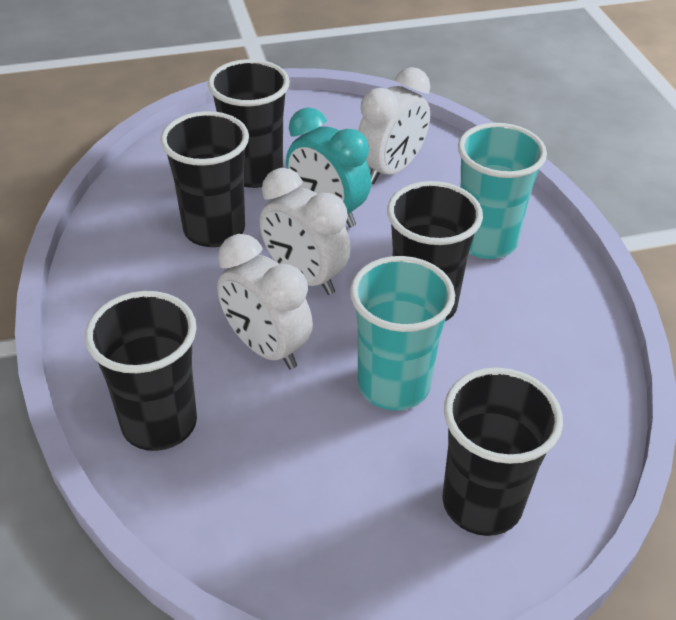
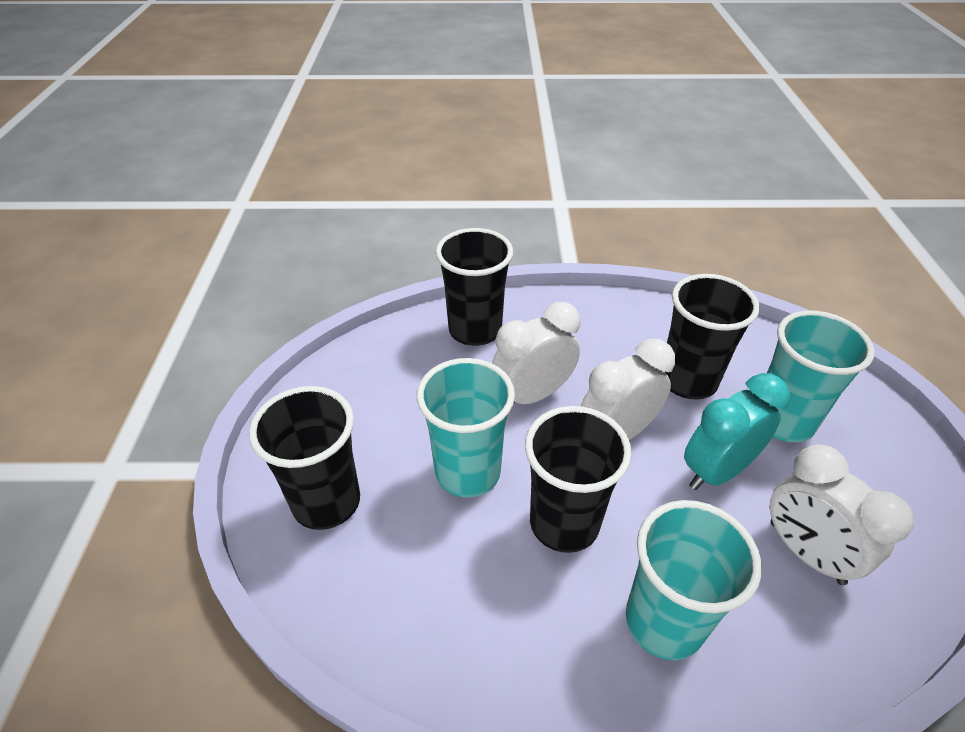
camera: 105 degrees right, 0 degrees up
(254, 172) = (782, 421): black cup -> turquoise cup

